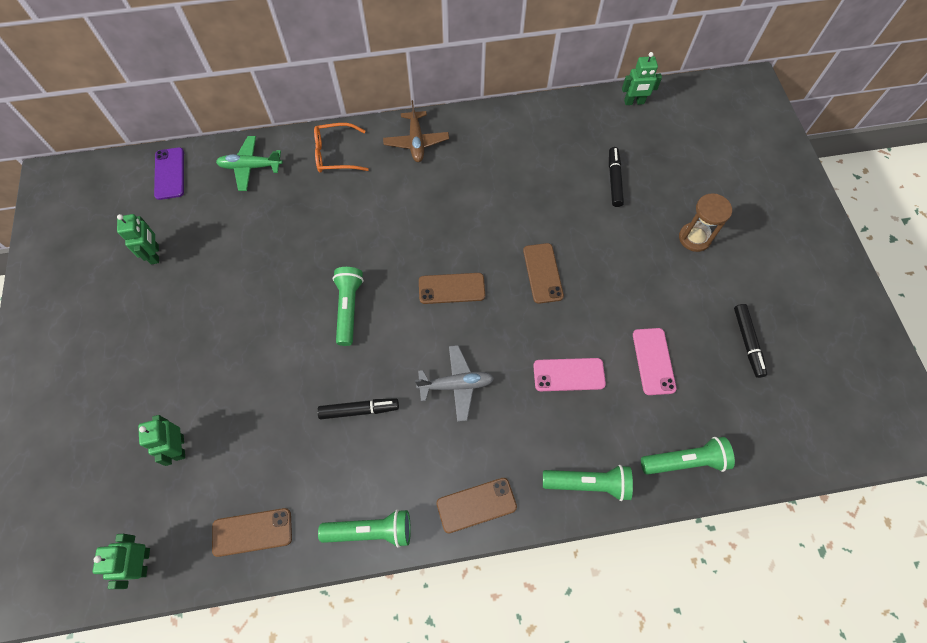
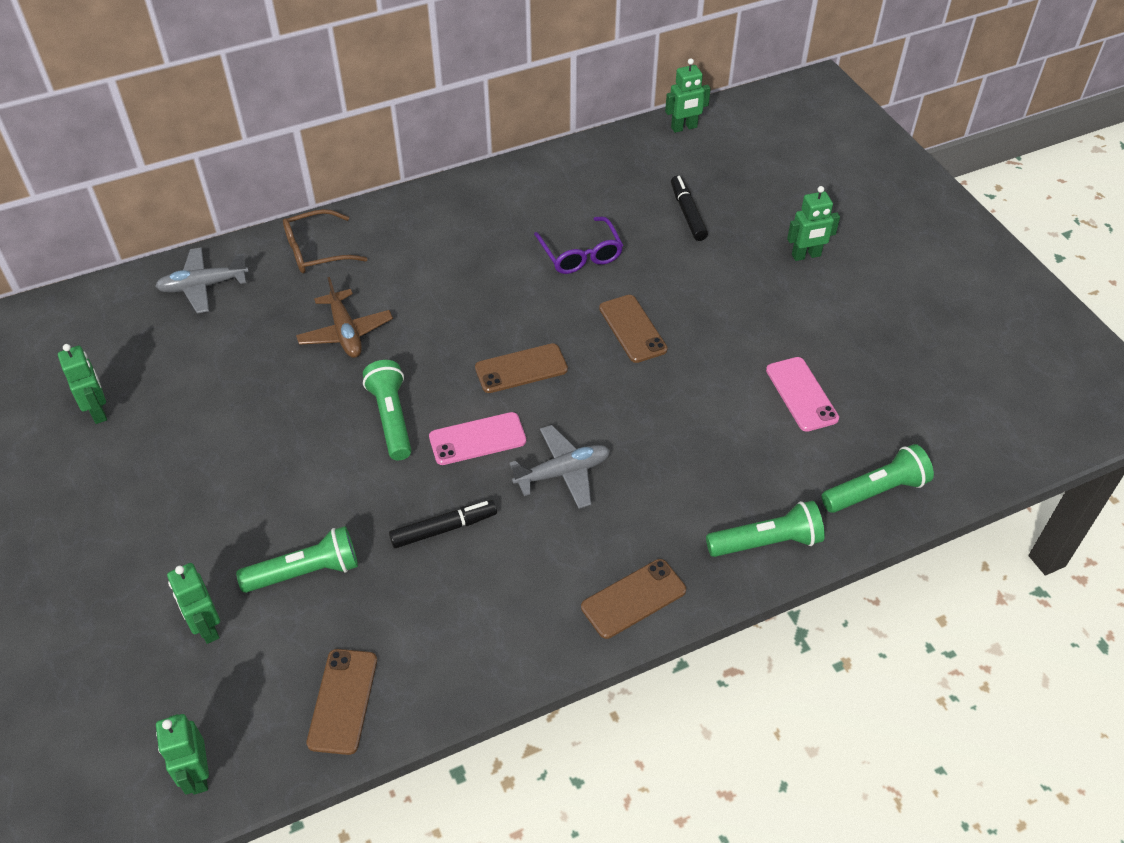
camera: 15 degrees left, 15 degrees down
(170, 173) = (89, 314): purple phone -> none
(250, 167) = (203, 286): green plane -> grey plane
(252, 532) = (343, 701): brown phone -> brown phone turned 60 degrees counterclockwise
(335, 154) = (316, 251): orange glasses -> brown glasses
(371, 531) = (505, 660): green flashlight -> green flashlight (306, 572)
(416, 142) = (421, 218): brown plane -> brown plane (345, 332)
(523, 199) = (580, 254): none -> purple glasses
(569, 374) = (702, 431): pink phone -> pink phone (477, 439)
(694, 238) = (806, 255): brown hourglass -> green robot
(747, 342) = (906, 351): black marker -> none

